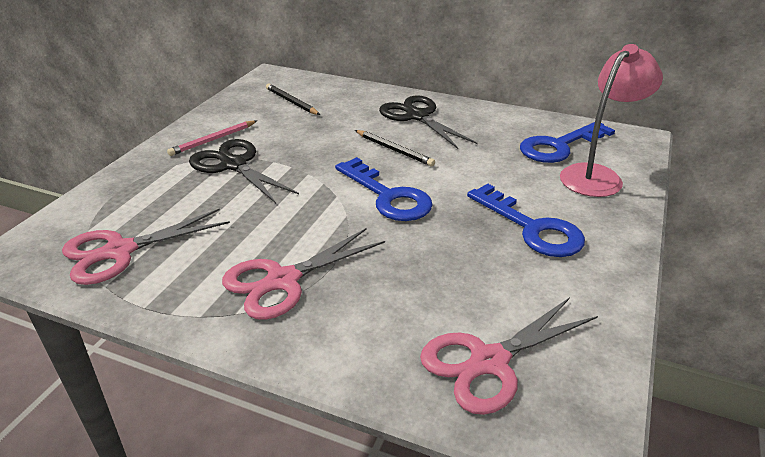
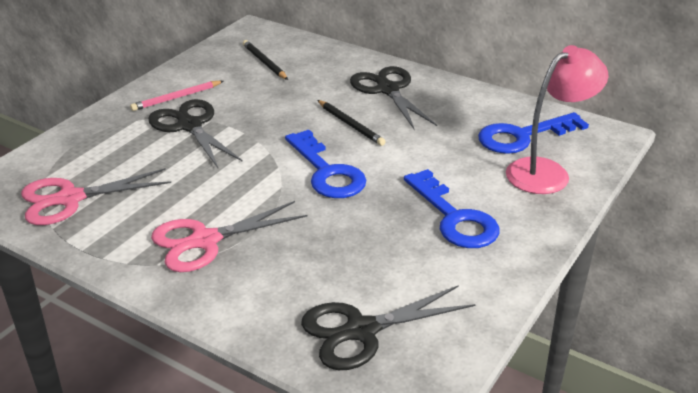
camera: 10 degrees right, 0 degrees up
(488, 362) = (361, 330): pink scissors -> black scissors

